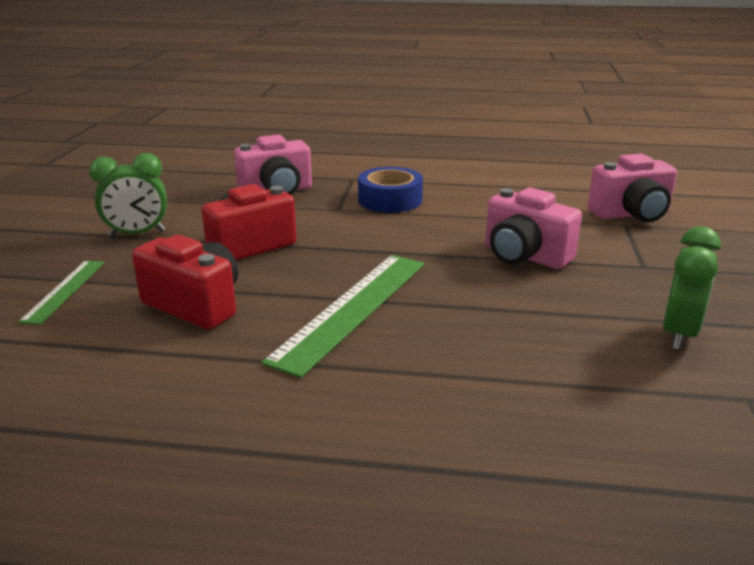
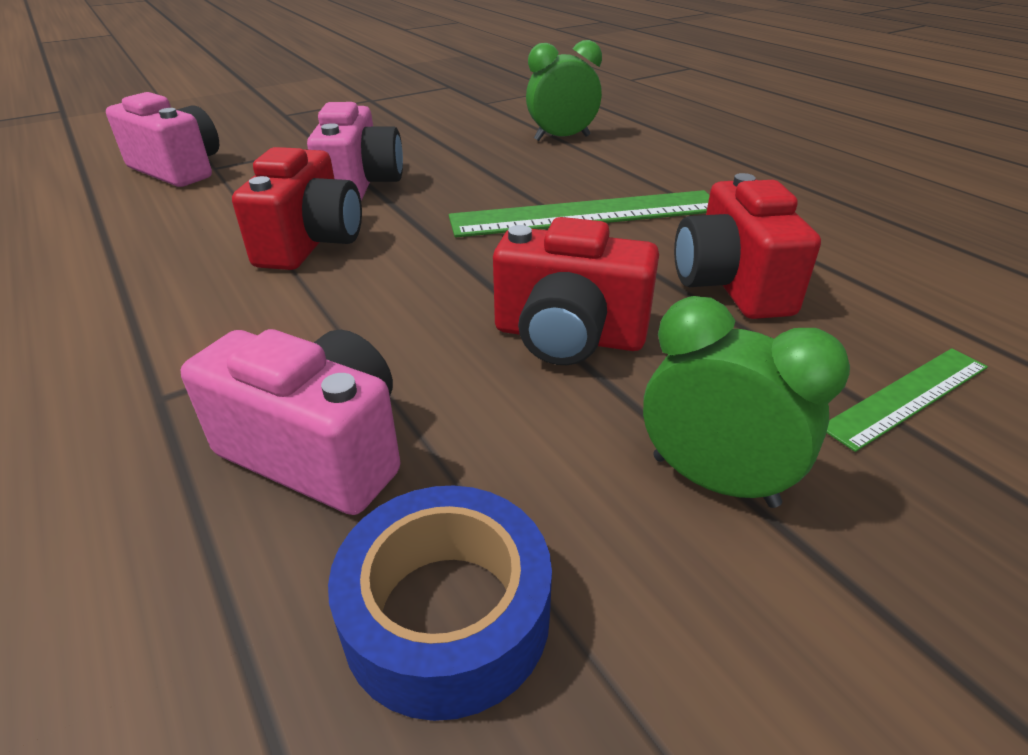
camera: 130 degrees left, 10 degrees up
(390, 200) = (255, 310): blue tape -> blue tape (447, 614)
(446, 223) = (310, 243): none -> red camera
(679, 334) = (432, 121): green clock -> green clock (562, 138)

